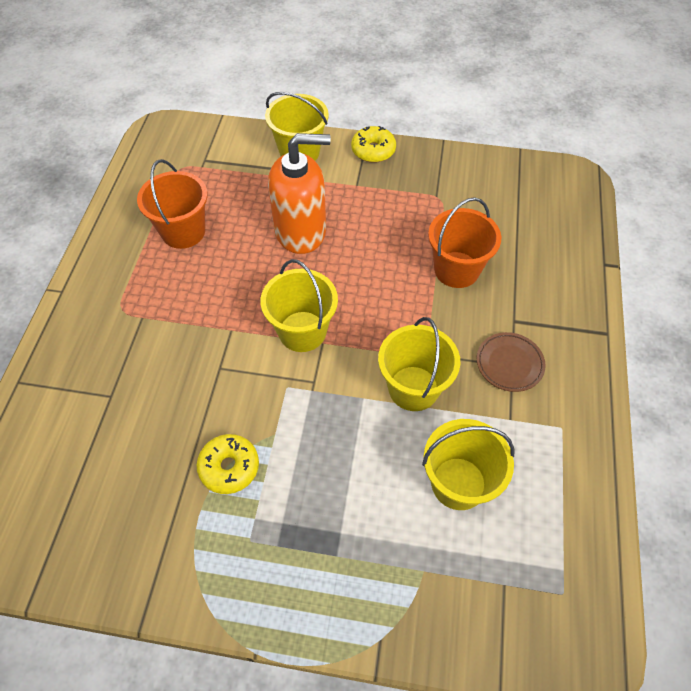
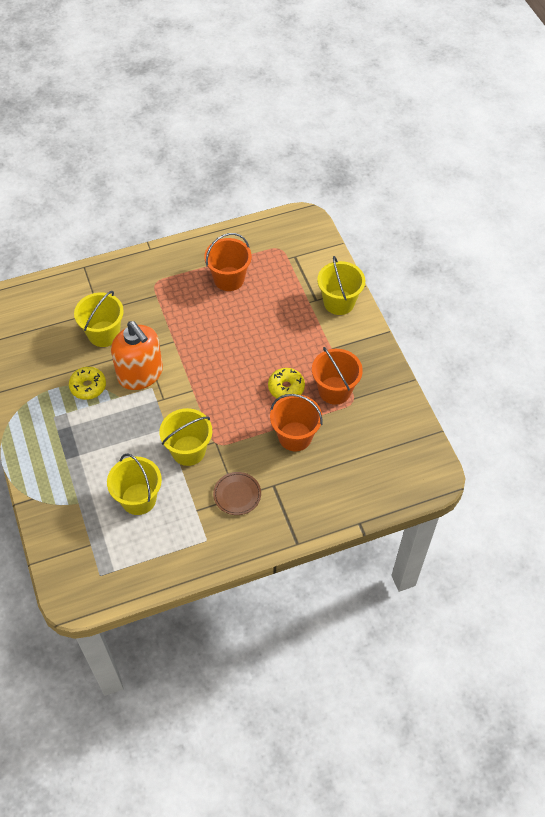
camera: 60 degrees right, 0 degrees up
(301, 231) = (270, 337): orange soap dispenser -> orange soap dispenser (140, 374)
(302, 331) = (194, 376): yellow bucket -> yellow bucket (104, 334)
(373, 150) = (371, 343): yellow donut -> yellow donut (286, 387)
(415, 207) = (334, 390): none -> orange bucket

